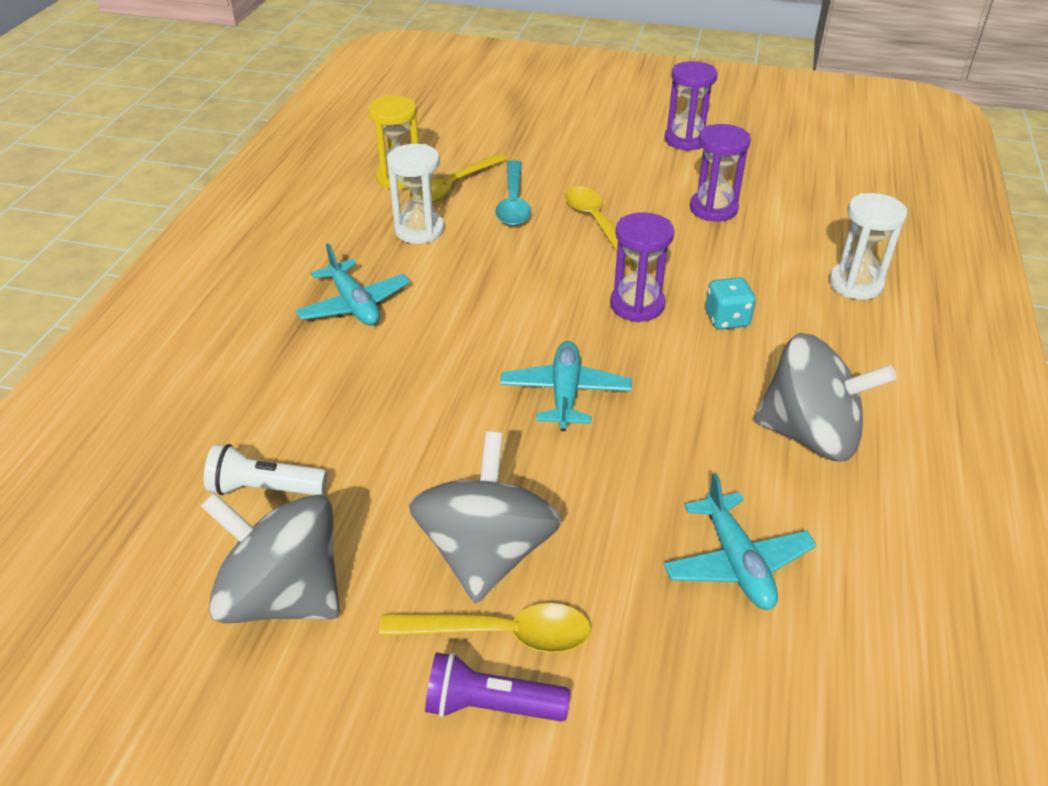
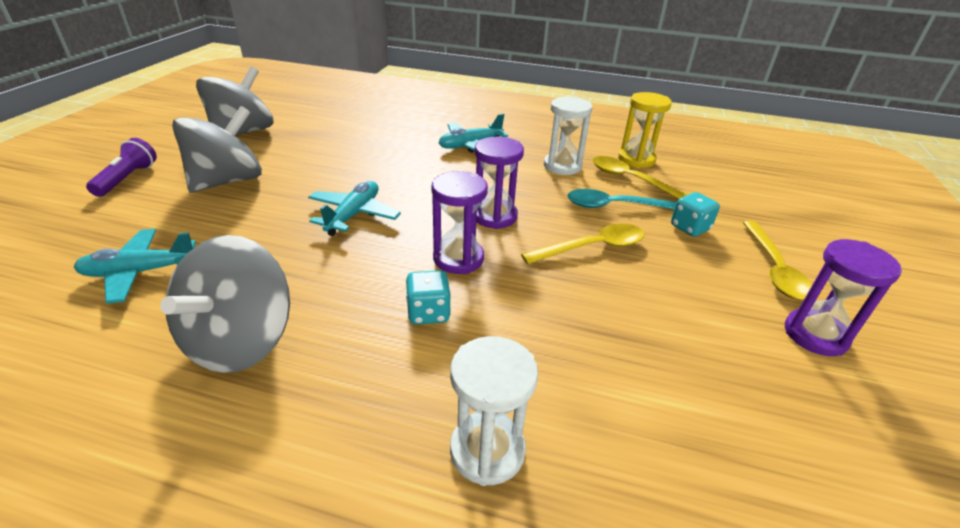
camera: 90 degrees right, 5 degrees down
(265, 488) = (317, 127): white flashlight -> none
(486, 552) = (227, 181): grey spinning top -> grey spinning top turned 60 degrees counterclockwise
(500, 634) = (168, 183): yellow spoon -> yellow spoon (774, 268)
(549, 166) = (690, 228): none -> turquoise dice
(565, 393) = (353, 215): turquoise plane -> turquoise plane turned 75 degrees counterclockwise
(713, 209) = (645, 335): purple hourglass -> purple hourglass (494, 216)

